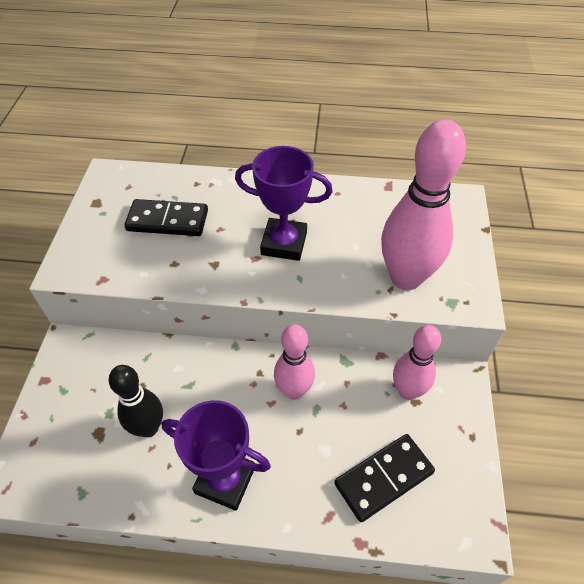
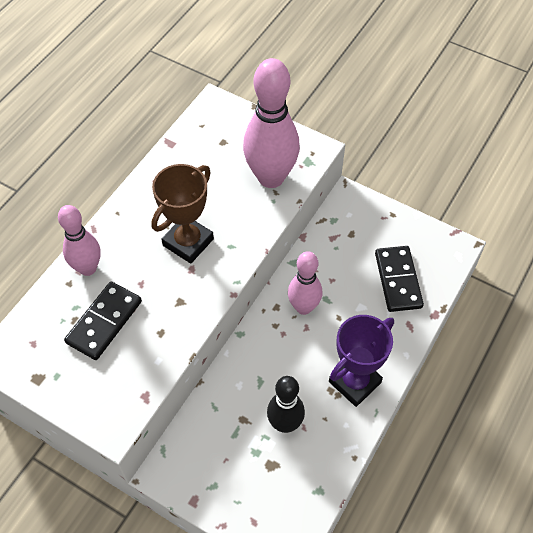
camera: 65 degrees left, 5 degrees up
(284, 243) = (188, 242): purple trophy -> brown trophy
(407, 391) = (341, 234): pink bowling pin -> pink bowling pin (88, 268)

